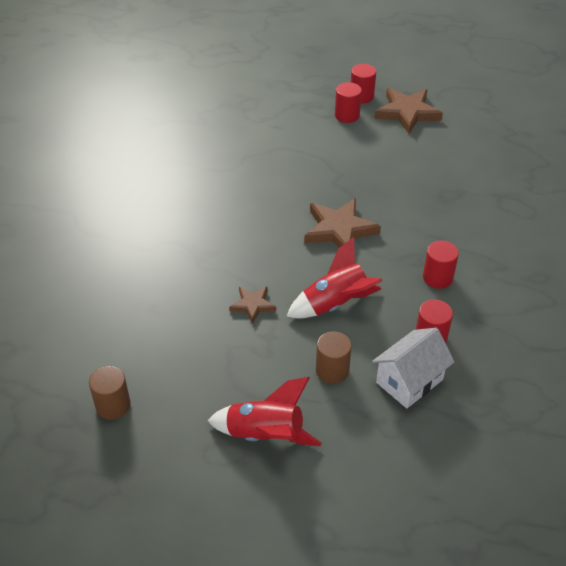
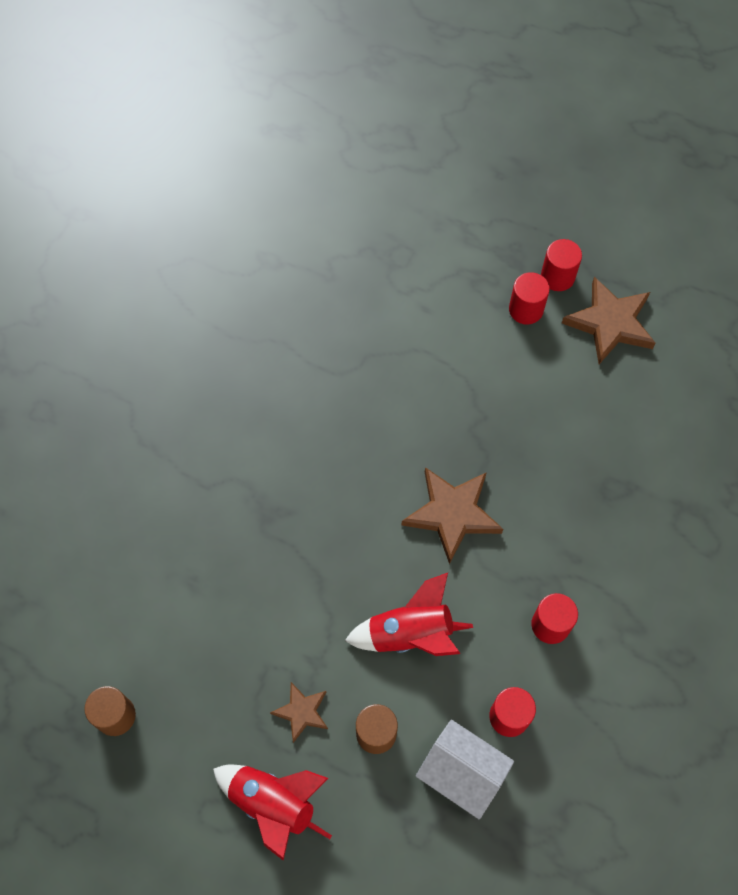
camera: 15 degrees right, 20 degrees up
(252, 305) = (311, 609): brown star -> brown star (302, 712)
(409, 381) = (462, 773): white house -> white house turned 60 degrees clockwise

